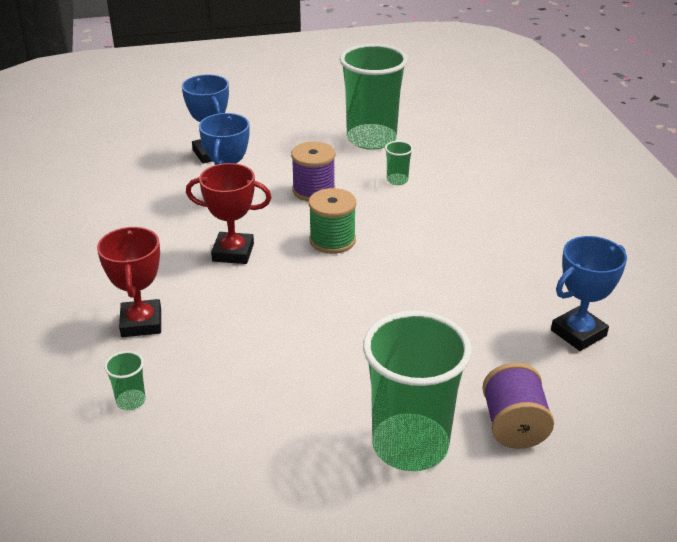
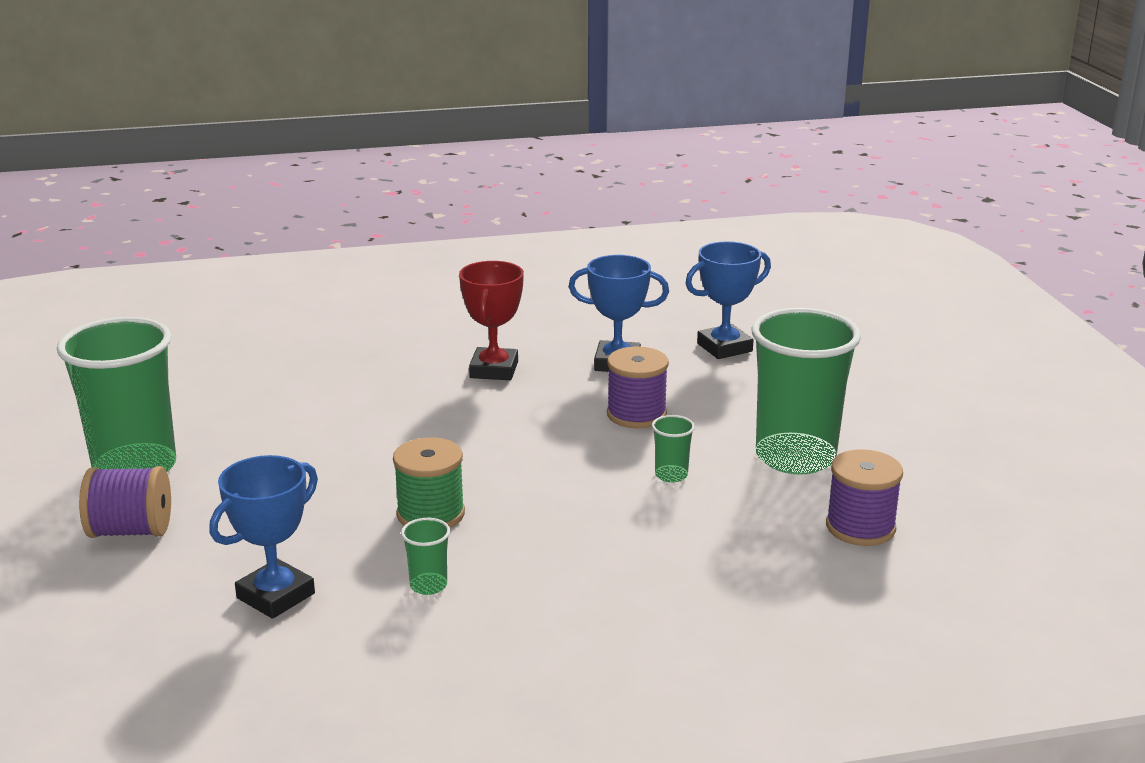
camera: 90 degrees right, 10 degrees down
(131, 401) = (261, 337): green cup -> green cup (428, 585)
(141, 323) = (375, 332): red trophy -> none
(332, 240) = (514, 427): green spool -> green spool (431, 514)
(448, 126) = (860, 527): none -> purple spool
(578, 333) = (276, 596): blue trophy -> blue trophy turned 75 degrees clockwise

